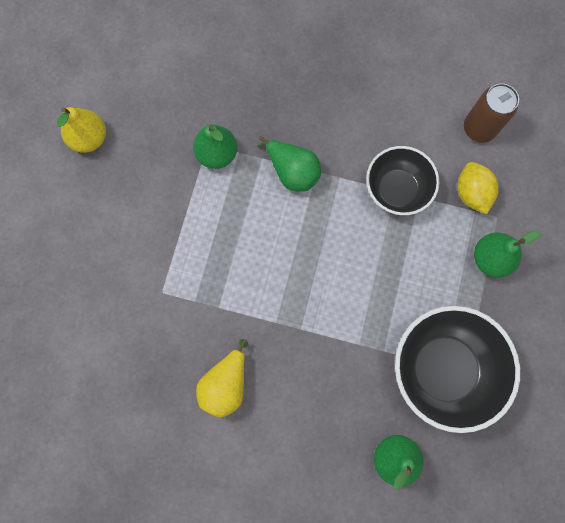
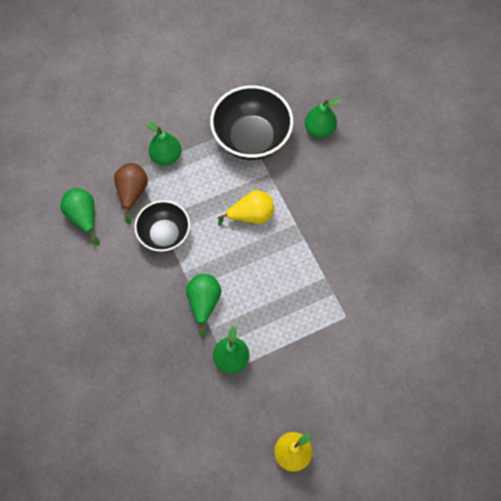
camera: 130 degrees left, 10 degrees down
(226, 384) = (362, 238): yellow pear -> yellow pear (251, 215)
(471, 193) = (132, 192): yellow lemon -> brown pear
(479, 128) = (83, 217): brown can -> green pear

